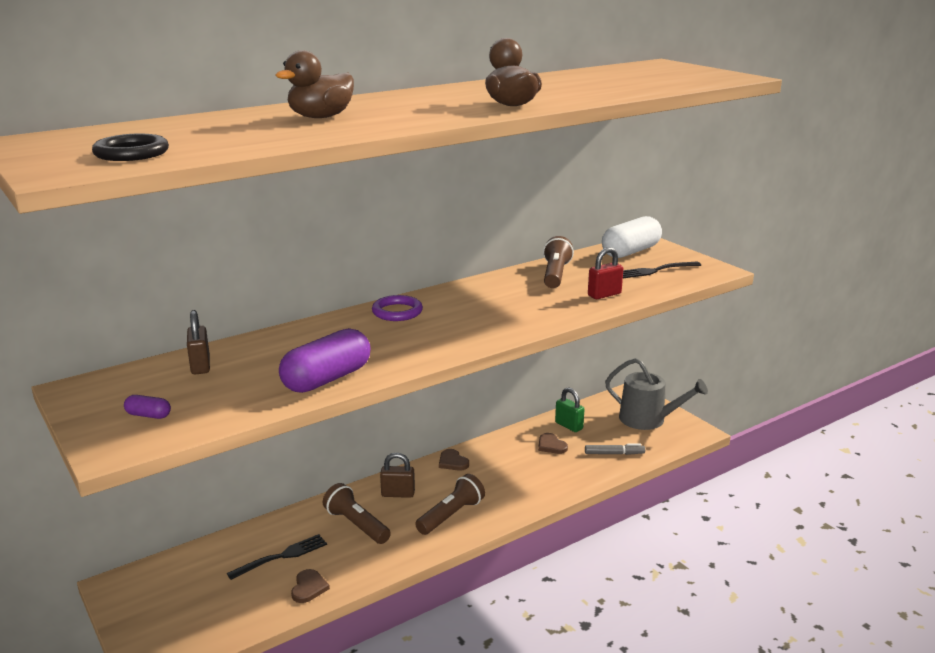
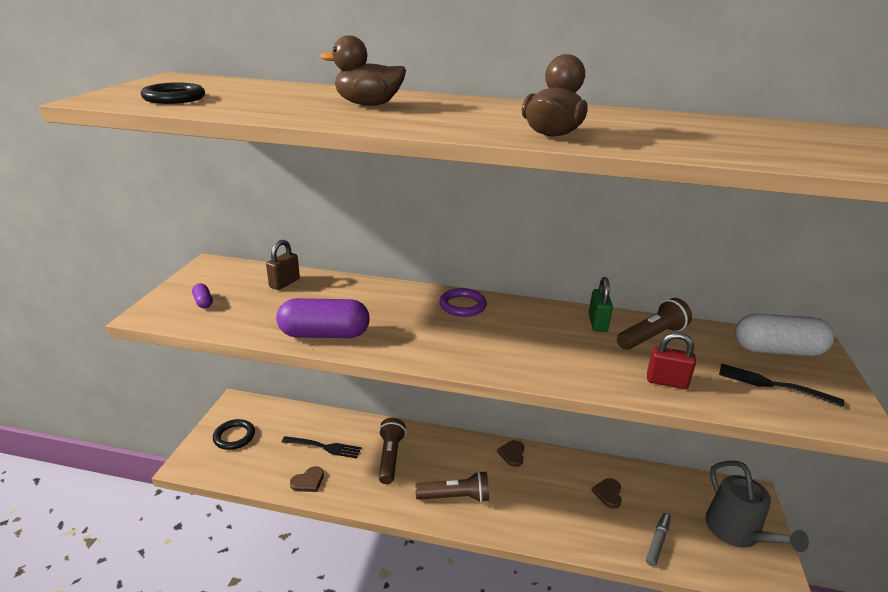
camera: 45 degrees right, 5 degrees up
(166, 609) = (234, 436): none -> black ring
(398, 494) = (444, 453): brown padlock -> none
(569, 426) = (647, 486): green padlock -> green padlock (597, 323)
(614, 453) = (657, 542): grey marker -> grey marker turned 105 degrees counterclockwise

